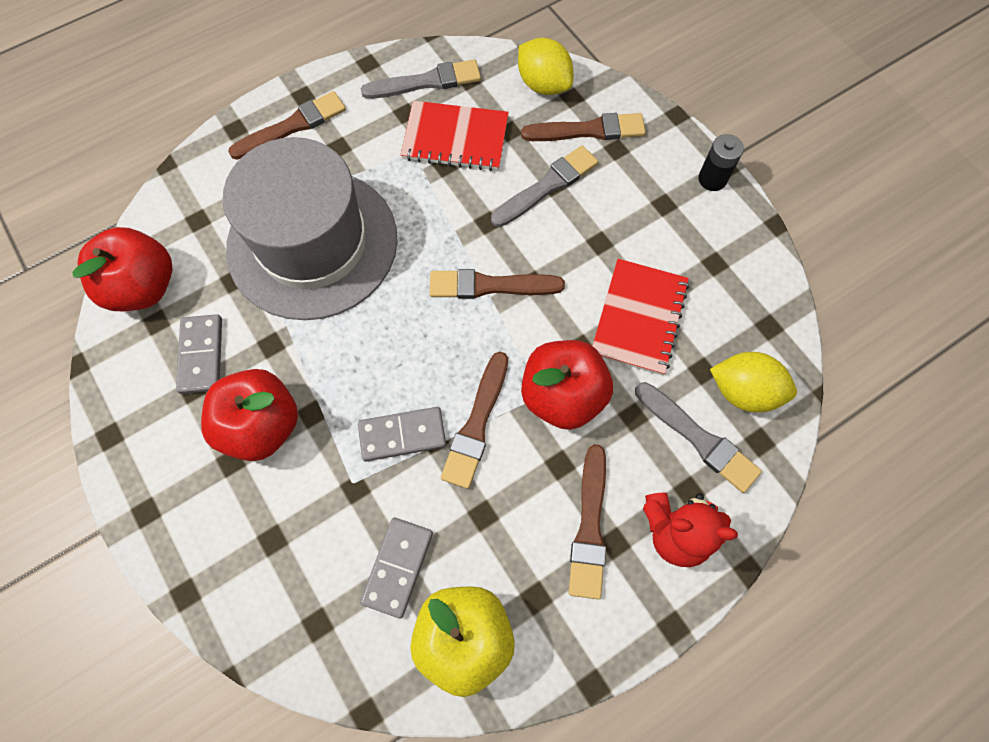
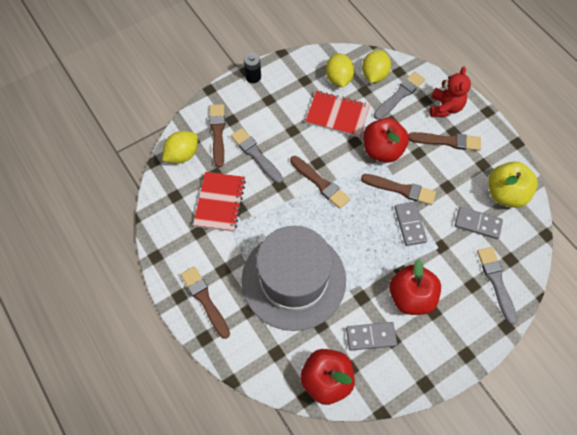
camera: 90 degrees left, 5 degrees down
(426, 82) = (174, 220): grey brush -> grey brush (496, 282)
(490, 286) = (320, 183): brown brush -> brown brush turned 45 degrees counterclockwise
(725, 323) = (338, 79): none -> yellow lemon

